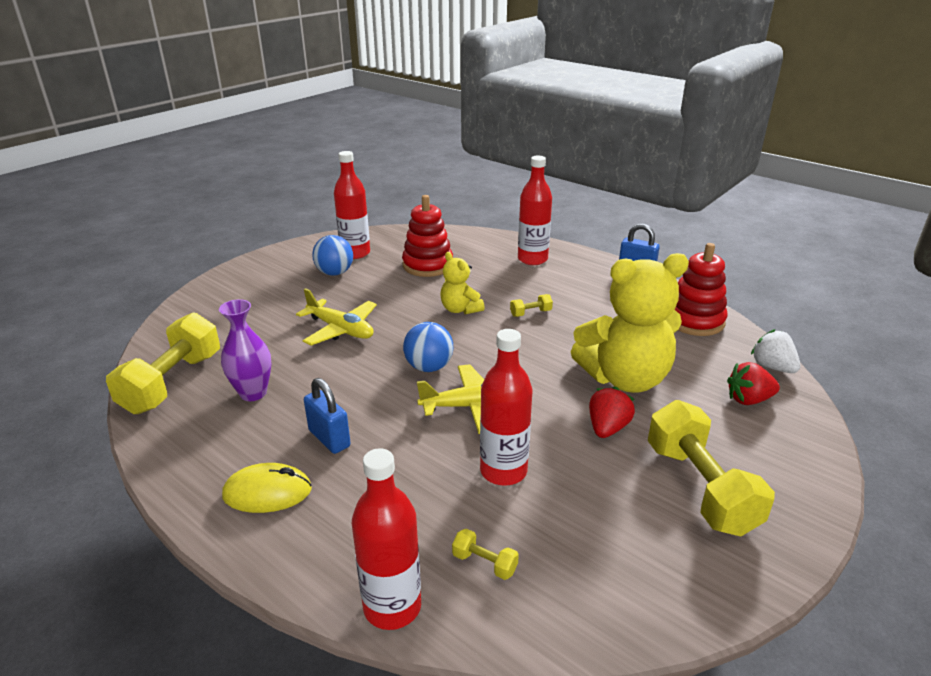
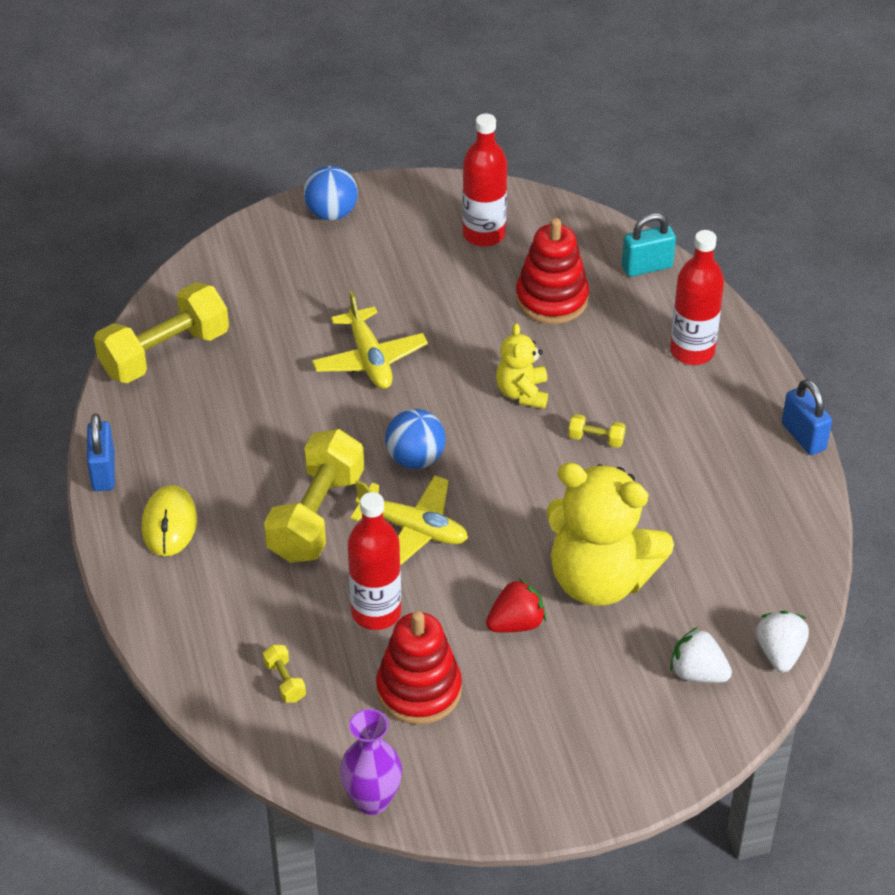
camera: 35 degrees right, 15 degrees up
(253, 393) = (227, 405): purple vase -> purple vase (372, 800)
(267, 492) = (169, 524): yellow mouse -> yellow mouse turned 60 degrees clockwise
(329, 438) = (257, 495): blue padlock -> blue padlock (103, 472)
(335, 273) = (432, 260): blue ball -> blue ball (331, 213)
(392, 606) = (191, 674): red bottle -> none
(465, 237) = (647, 267): none -> turquoise padlock
(694, 320) = (775, 548): red stacking toy -> red stacking toy (419, 690)
(700, 488) = (530, 725): yellow dumbbell -> yellow dumbbell (316, 515)
(748, 399) = (697, 673): red strawberry -> white strawberry

